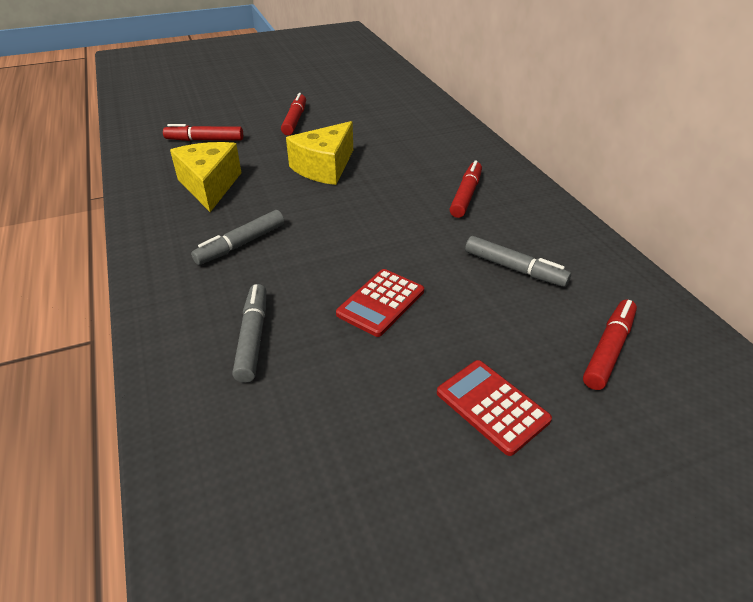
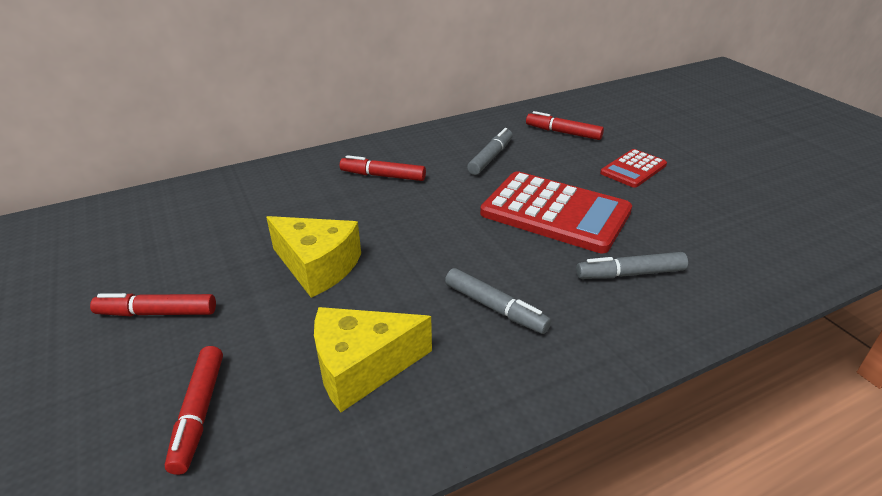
camera: 95 degrees left, 5 degrees down
(380, 303) = (555, 213): red calculator -> red calculator, size x1.88

